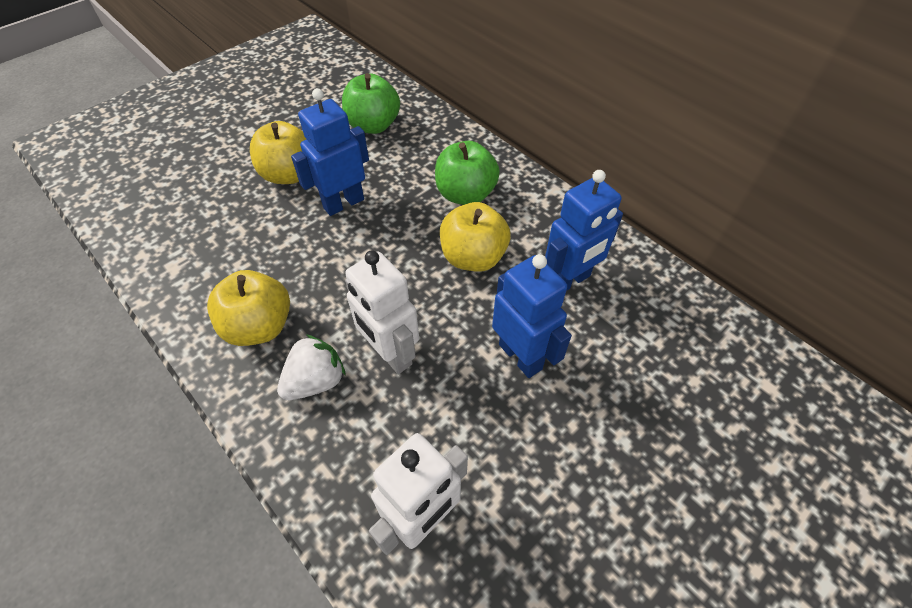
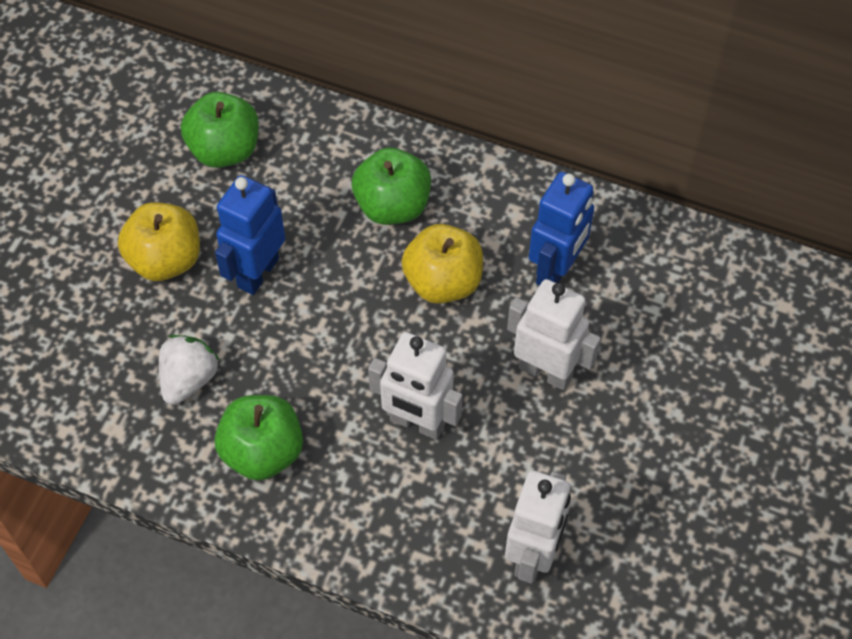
camera: 25 degrees left, 5 degrees up
(259, 326) = (262, 452): yellow apple -> green apple
(316, 381) = (359, 481): white strawberry -> white strawberry (189, 379)
(520, 356) = (546, 371): blue robot -> white robot

